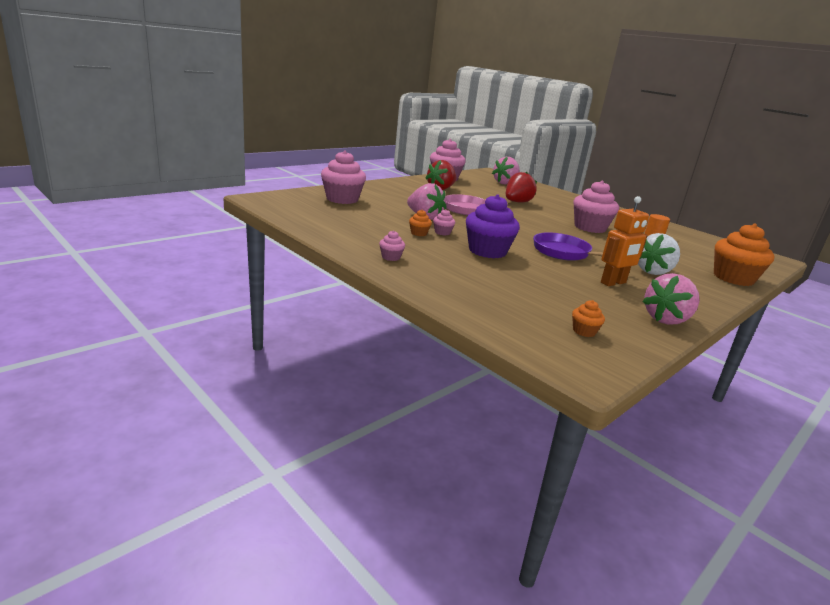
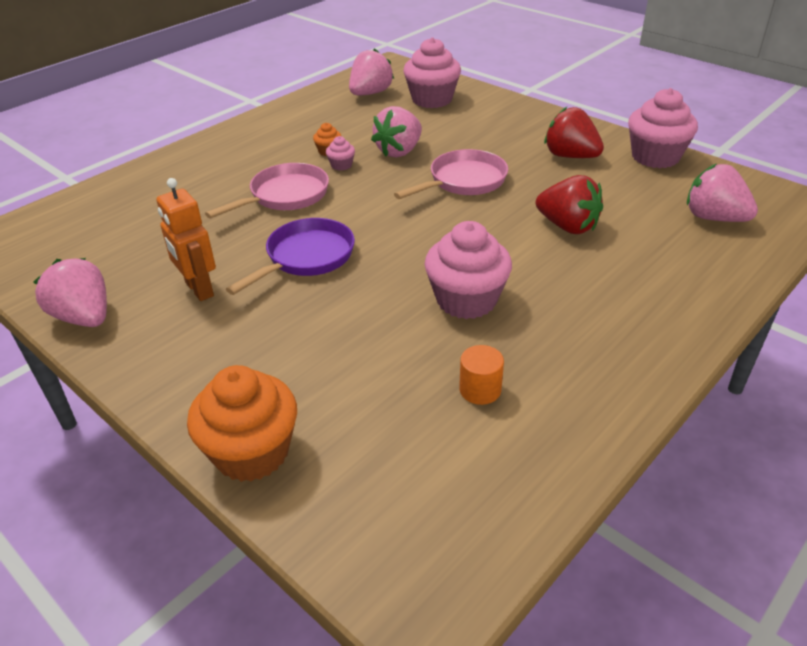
camera: 90 degrees right, 15 degrees up
(317, 211) = (370, 93): none -> pink strawberry
(391, 257) = (240, 142): pink cupcake -> none
(487, 251) = (285, 196): purple cupcake -> pink pan
(584, 331) = (62, 249): orange cupcake -> none
(653, 271) = (255, 341): white strawberry -> none

